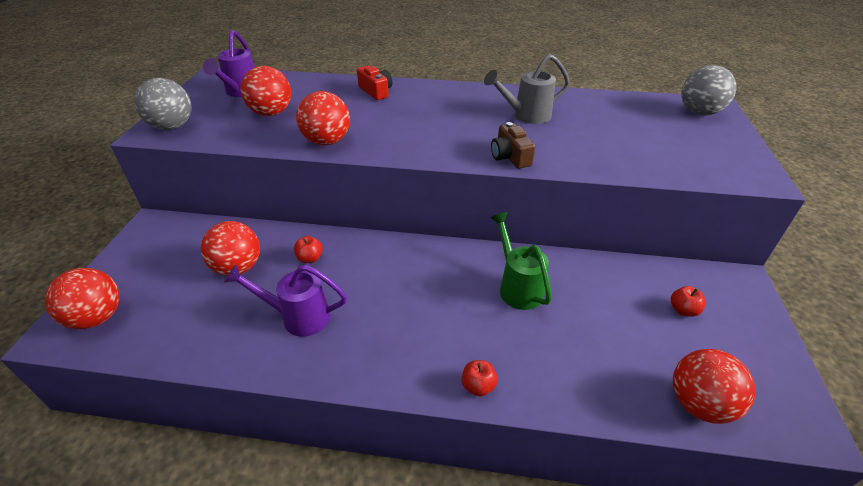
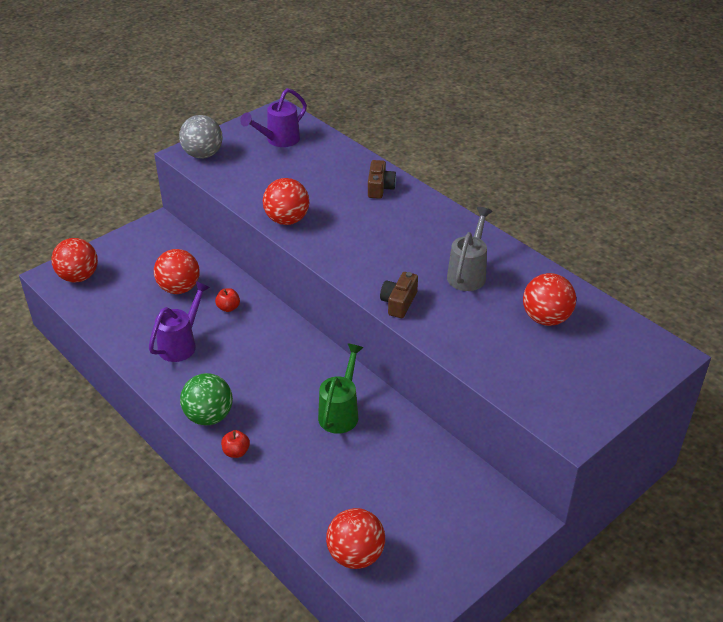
camera: 40 degrees right, 0 degrees up
(271, 113) = (278, 173): red ball -> red ball (546, 318)
(298, 317) = (181, 344): purple watering can -> purple watering can turned 75 degrees clockwise
(376, 91) = (380, 187): red camera -> brown camera
(409, 369) = (209, 416): none -> green ball
(526, 116) = (468, 273): grey watering can -> grey watering can turned 90 degrees clockwise
(683, 310) = (438, 504): red apple -> none
(699, 112) = (637, 352): grey ball -> none

